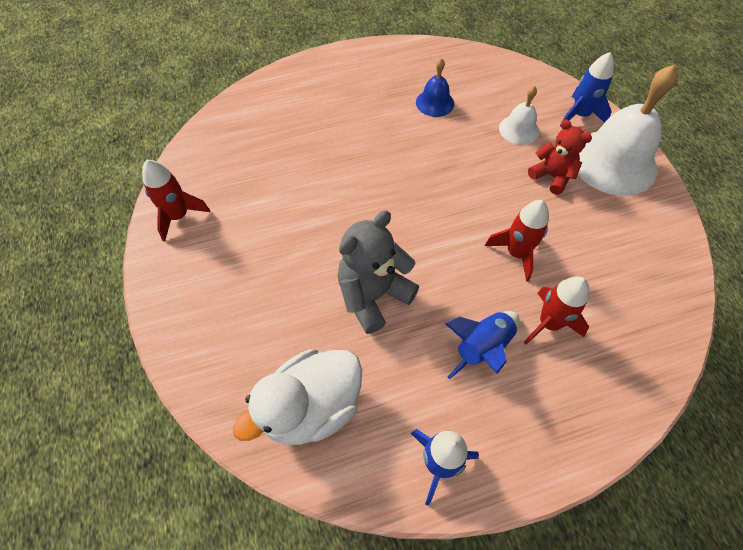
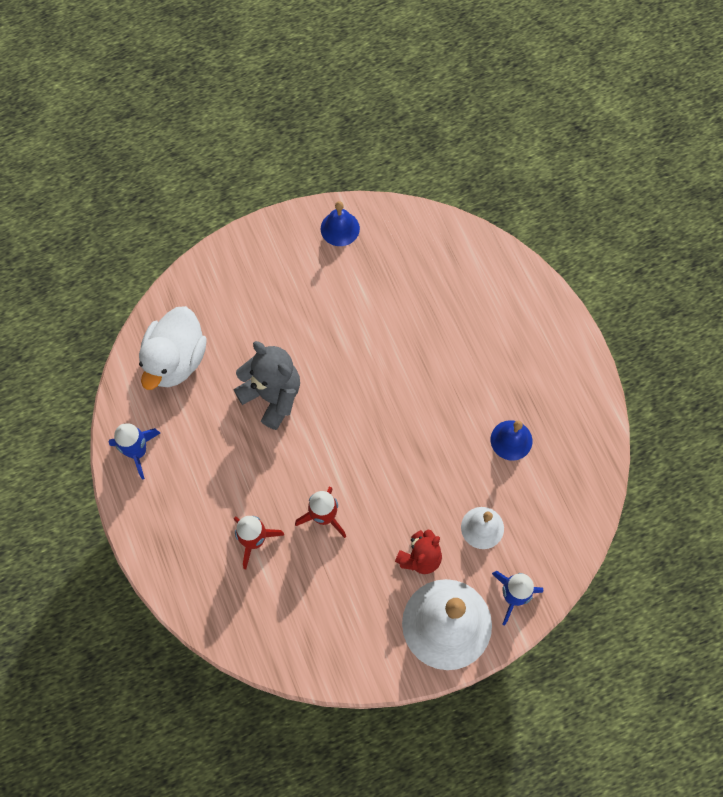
camera: 85 degrees right, 10 degrees up
(179, 216) = (340, 228): red rocket -> blue bell
(311, 407) = (175, 360): white duck -> white duck turned 120 degrees counterclockwise
(482, 347) = (229, 484): blue rocket -> none

